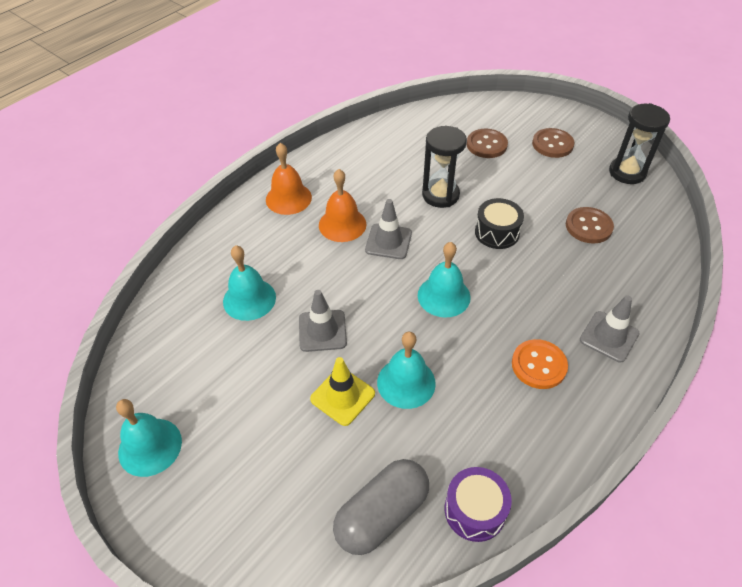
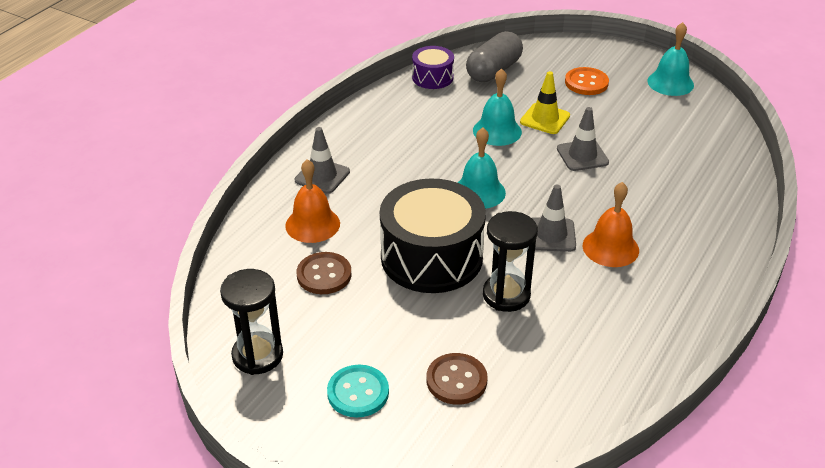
camera: 170 degrees right, 10 degrees down
(249, 299) = (664, 171): turquoise bell -> none
(288, 198) = (691, 271): orange bell -> orange bell (312, 224)
(497, 232) = (431, 257): black drum -> black drum, size x1.98
(539, 365) = (387, 151): orange button -> orange button (586, 83)
(552, 144) = (358, 392): brown button -> turquoise button

